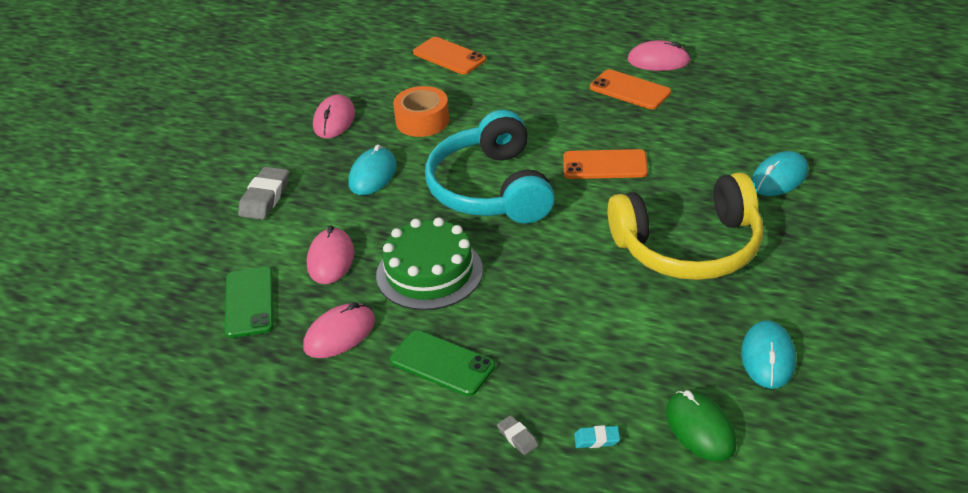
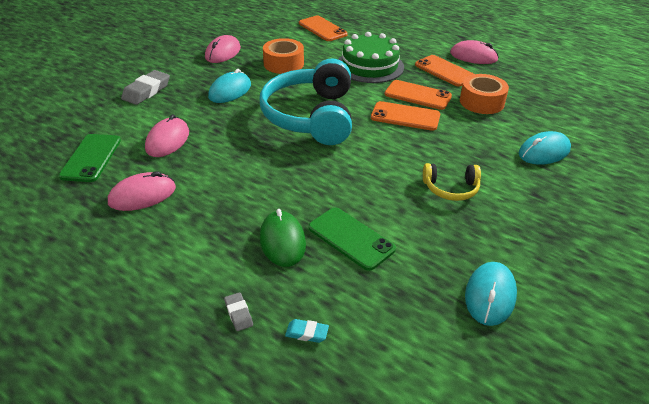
camera: 10 degrees right, 0 degrees up
(429, 272) = (235, 165): green cake -> green cake (370, 66)
(442, 363) = (208, 236): green phone -> green phone (351, 238)
(609, 132) = (417, 95): none -> orange phone
(689, 125) = (481, 102): none -> orange tape
(689, 247) = (451, 188): yellow headphones -> yellow headphones, size x0.45
(700, 429) = (405, 347): green mouse -> green mouse (282, 241)

